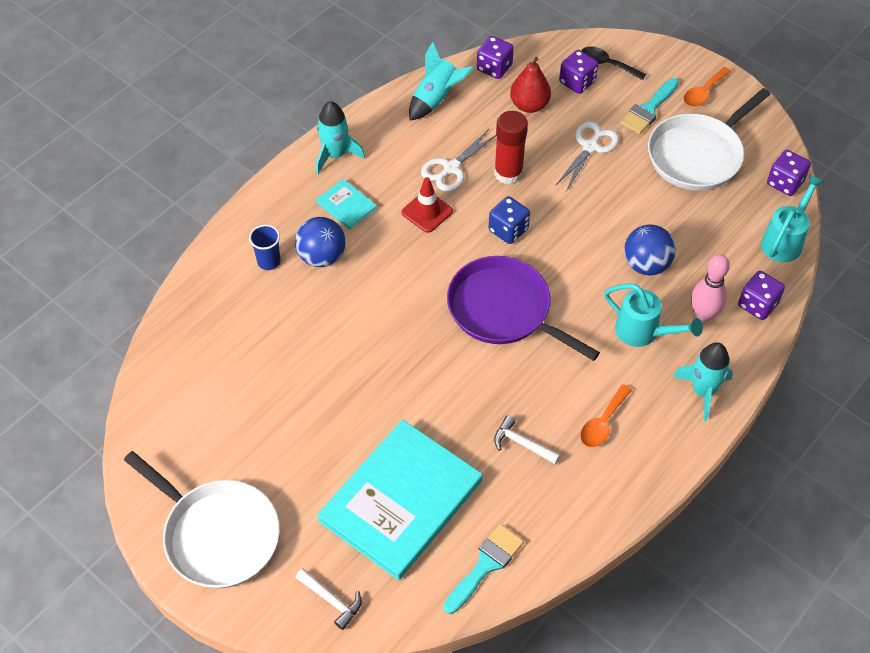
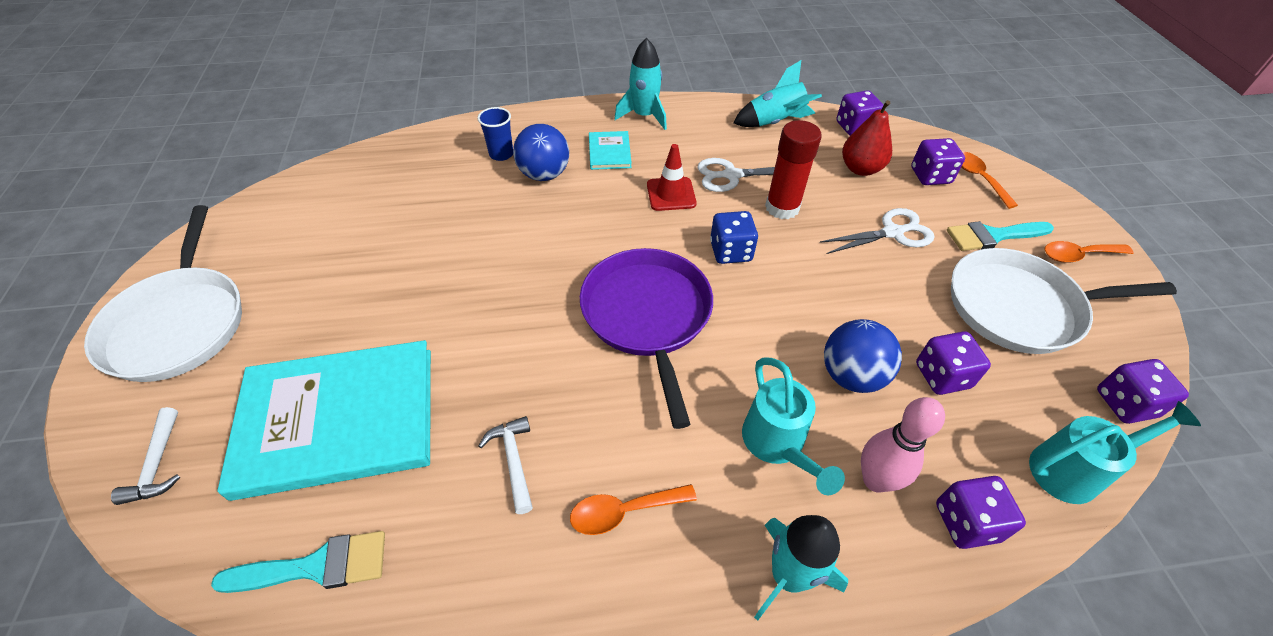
camera: 40 degrees right, 5 degrees down
(607, 64) = (978, 178): black spoon -> orange spoon
(690, 230) = (942, 376): none -> purple dice

